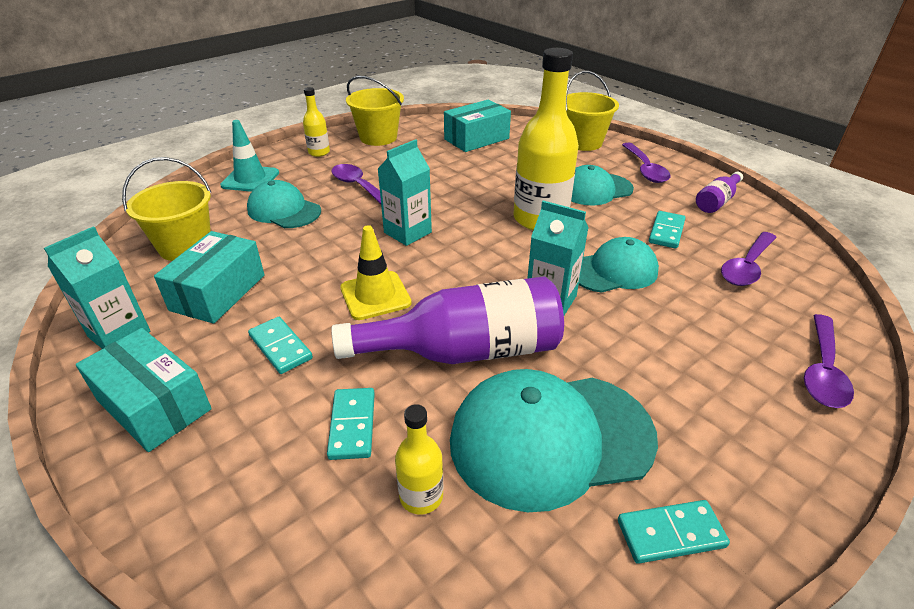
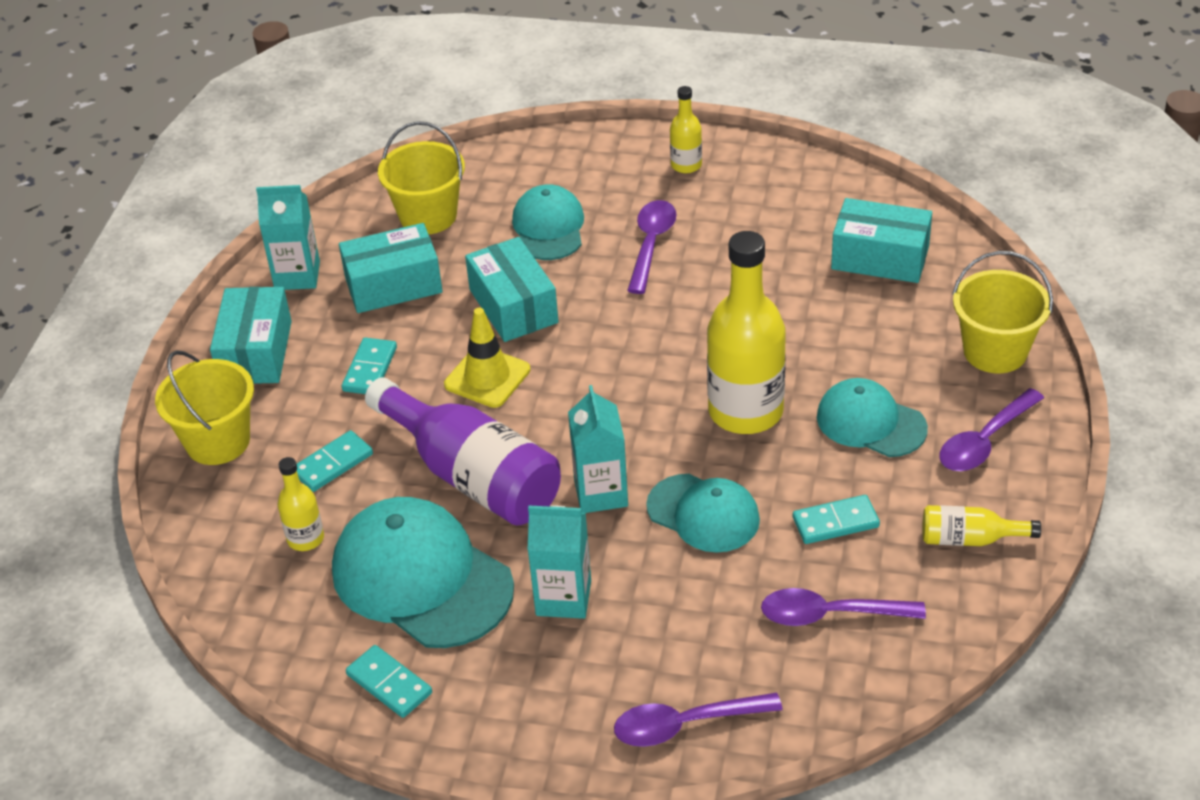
camera: 55 degrees right, 5 degrees up
(250, 179) = (575, 163): turquoise traffic cone -> none
(327, 254) = (513, 306): none -> turquoise box
(378, 137) = (778, 181): yellow bucket -> yellow bucket (218, 441)
(407, 232) = (607, 333): turquoise carton -> turquoise carton (563, 598)
(717, 201) = (970, 539): purple bottle -> yellow bottle

